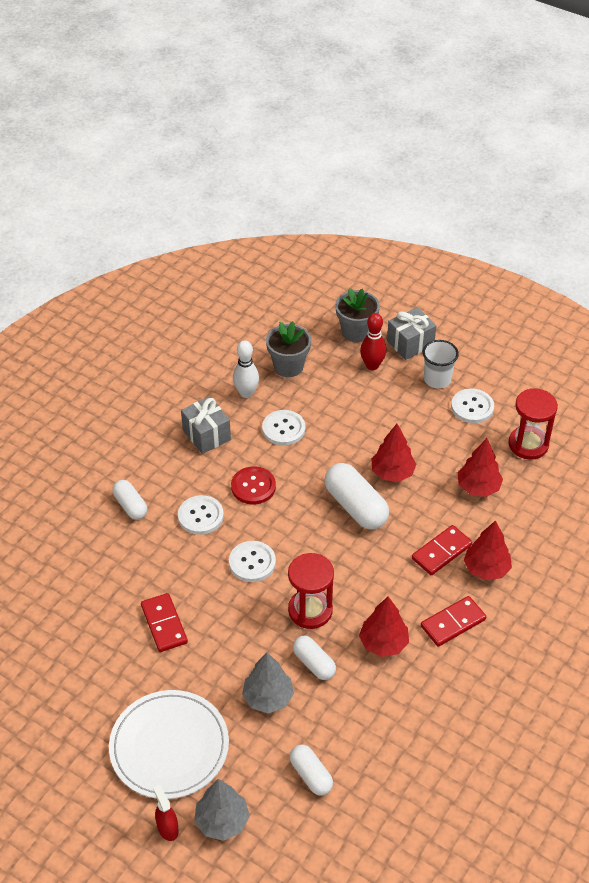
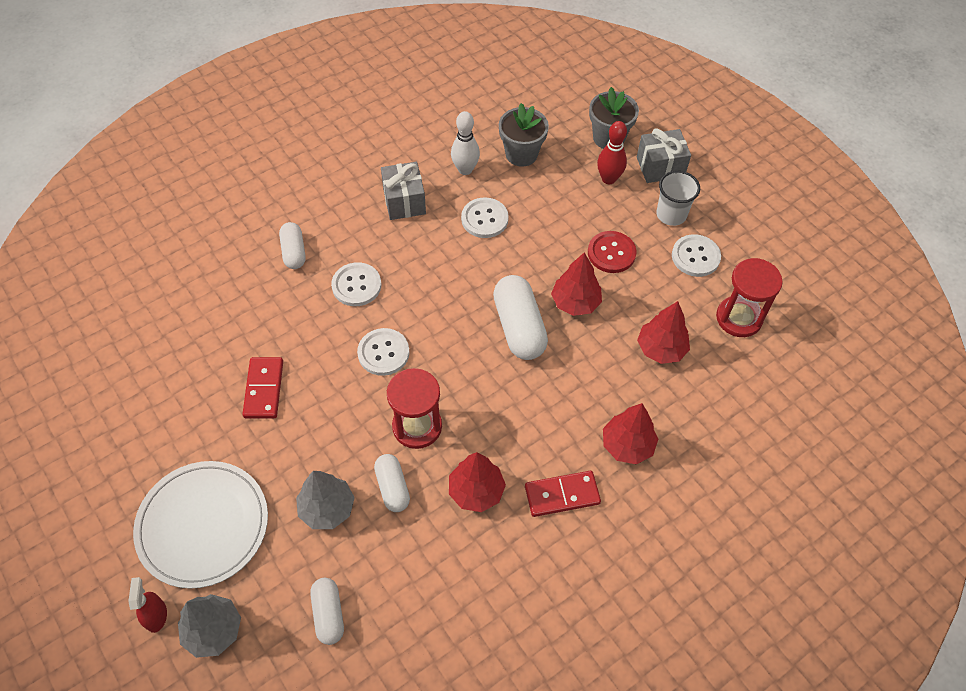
camera: 20 degrees right, 10 degrees up
(253, 486) = (424, 271): red button -> red button (611, 253)
(441, 552) = (587, 409): red domino -> none

